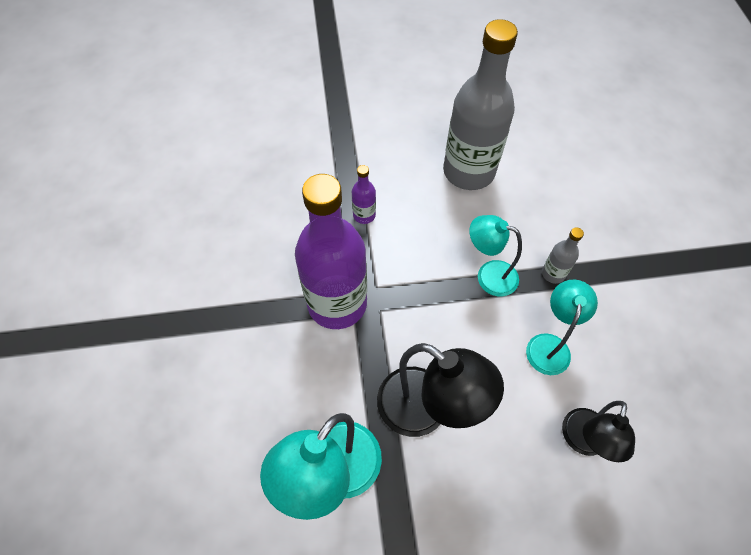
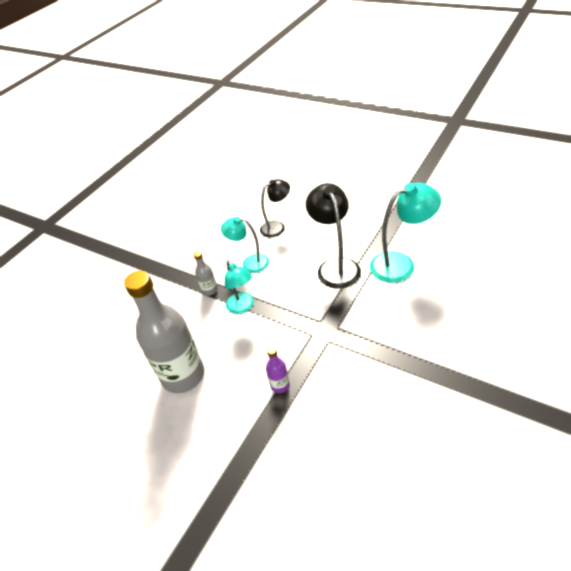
camera: 135 degrees left, 15 degrees down
(337, 303) = (343, 338): purple bottle -> none
(549, 345) = (250, 263): turquoise lamp -> turquoise lamp turned 45 degrees clockwise

